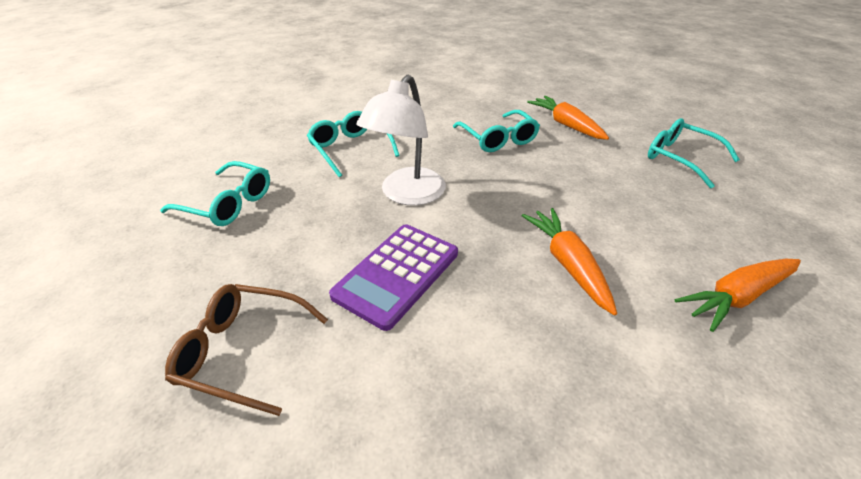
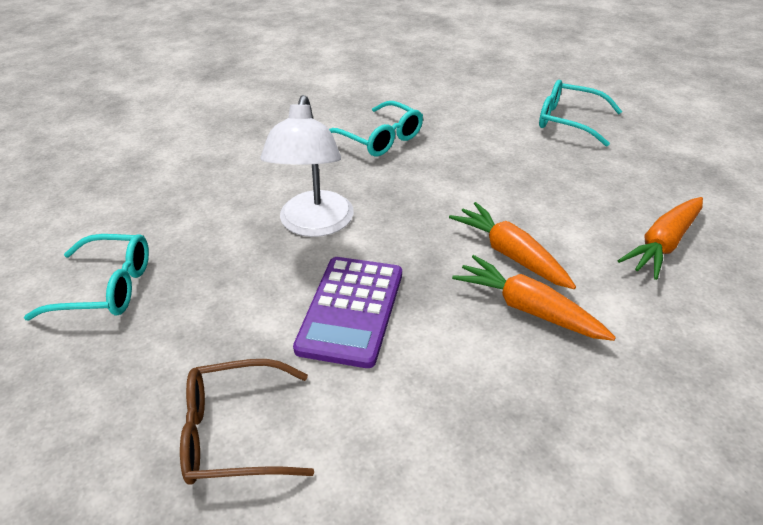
camera: 20 degrees left, 0 degrees up
(350, 149) = (217, 188): turquoise glasses -> none
(566, 125) = (444, 107): orange carrot -> orange carrot (528, 309)

